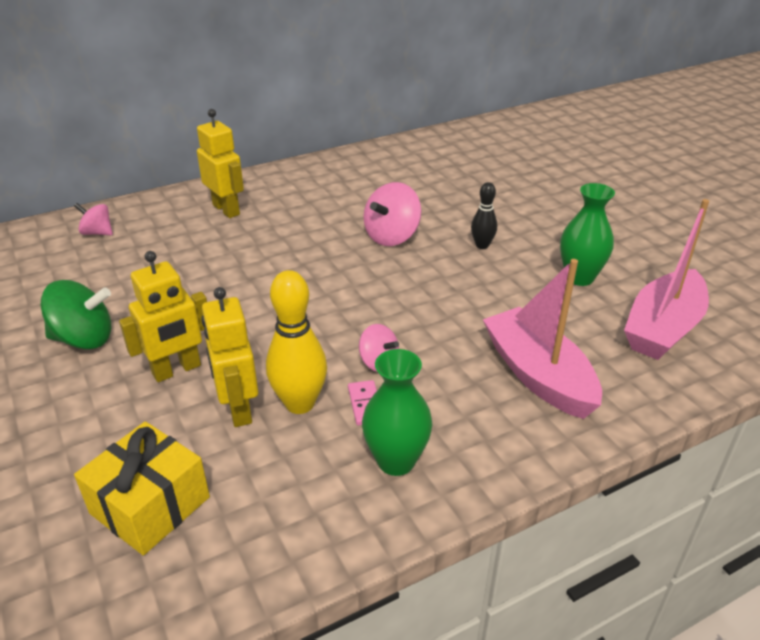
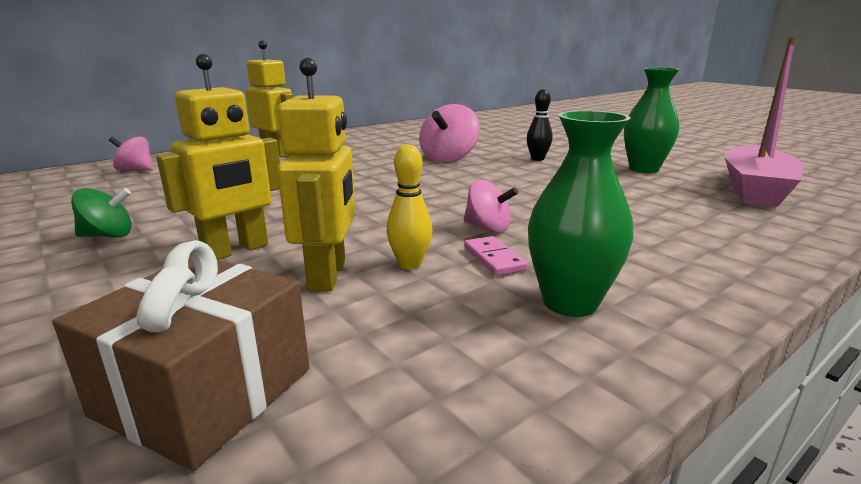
camera: 10 degrees left, 15 degrees down
(84, 339) = (108, 236): green spinning top -> green spinning top, size x0.60
(150, 505) = (204, 391): yellow gift -> brown gift
(238, 409) = (328, 275): yellow robot -> yellow robot turned 150 degrees counterclockwise
(300, 403) = (410, 264): yellow bowling pin -> yellow bowling pin, size x0.58
(538, 375) = (671, 224): pink boat -> none

